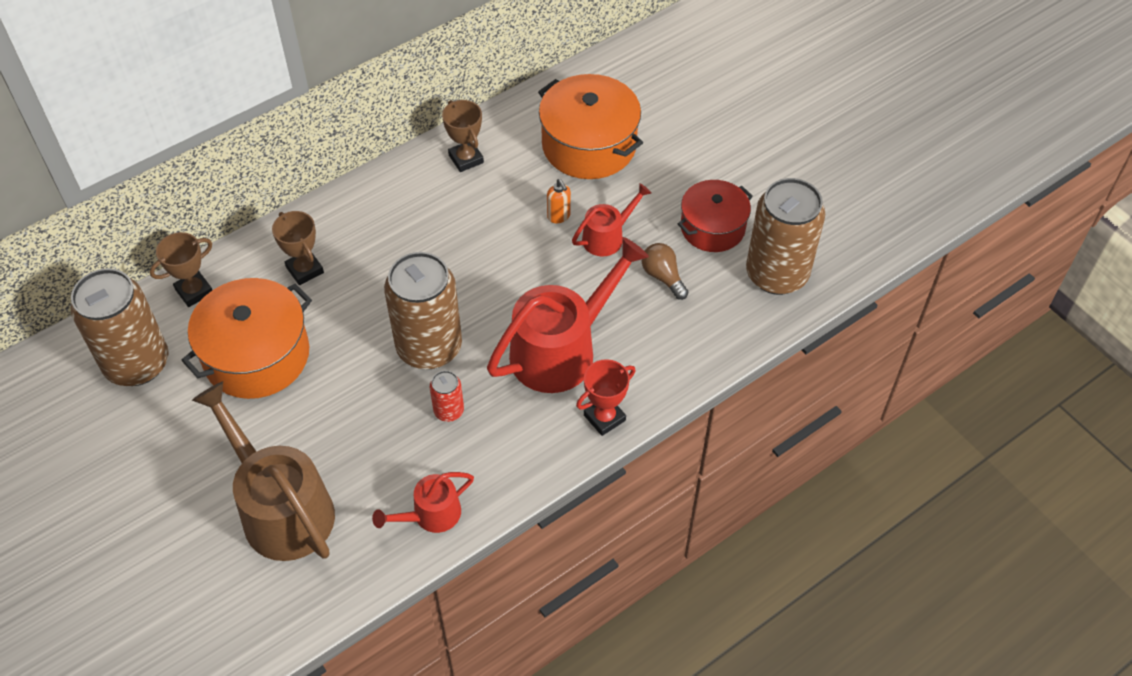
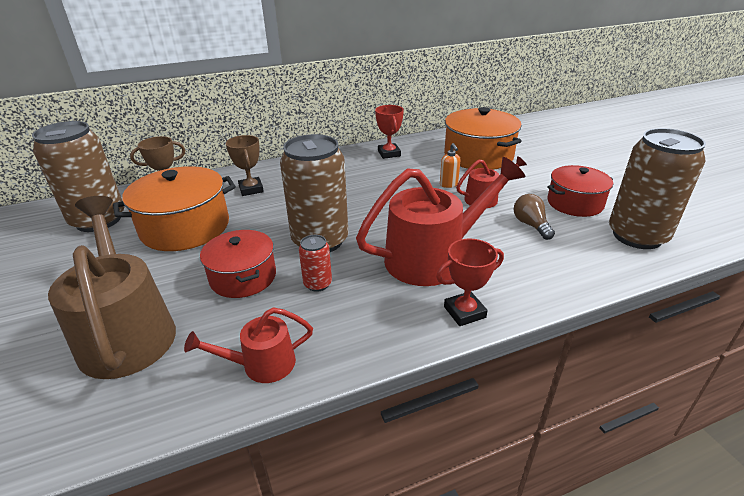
camera: 15 degrees right, 20 degrees down
(365, 417) = (243, 277): none -> red pot
(466, 159) = (389, 153): brown trophy -> red trophy

